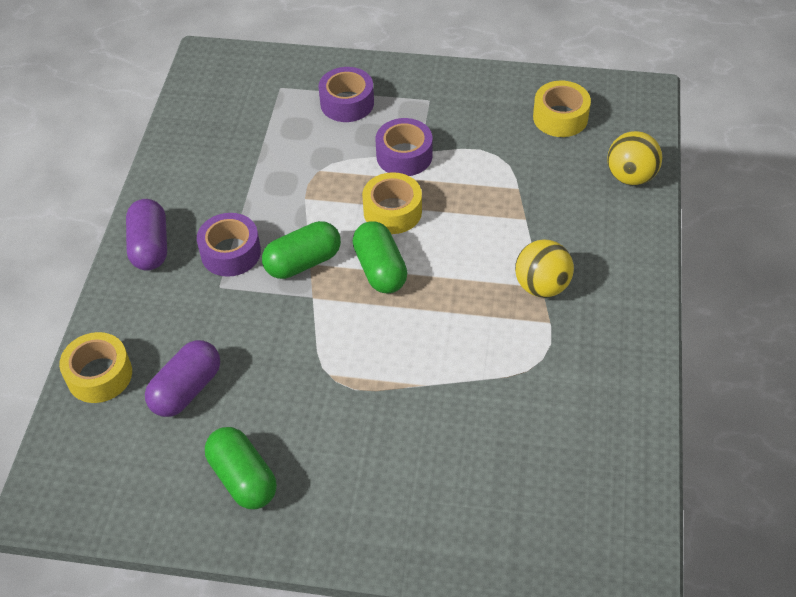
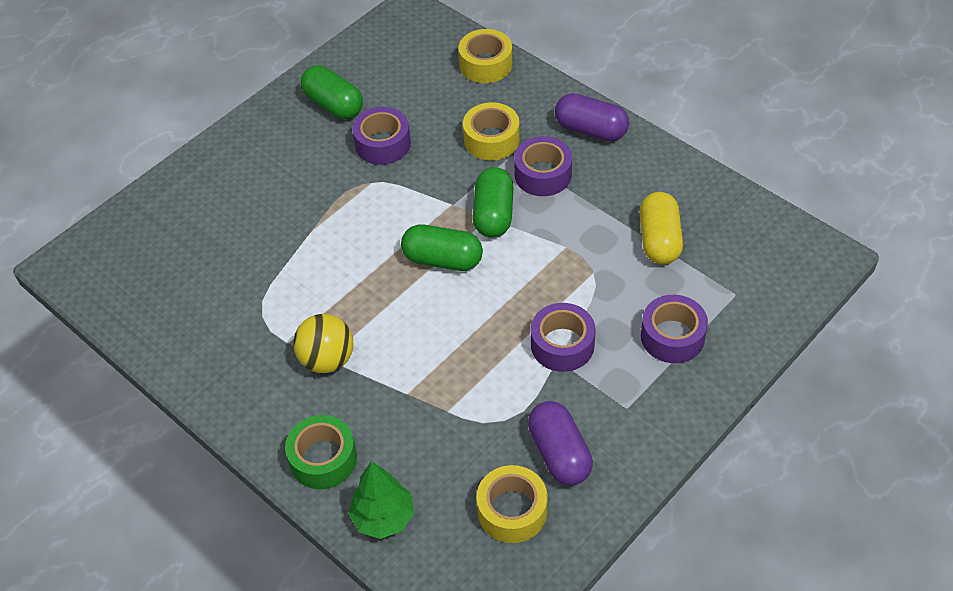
camera: 125 degrees right, 0 degrees up
(186, 389) = (431, 103): purple capsule -> purple capsule (559, 453)
(243, 478) = (334, 105): green capsule -> green capsule turned 45 degrees clockwise
(255, 148) = (659, 240): none -> yellow capsule
(272, 397) = (383, 144): none -> purple tape
(392, 211) = (499, 300): yellow tape -> yellow tape (491, 140)
(623, 235) = (323, 459): none -> green tape
(630, 176) = (383, 518): yellow ball -> green tree

